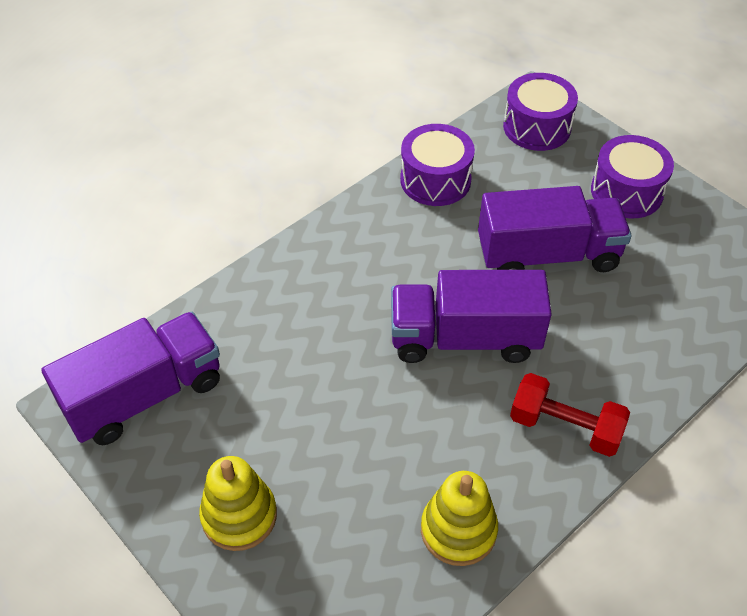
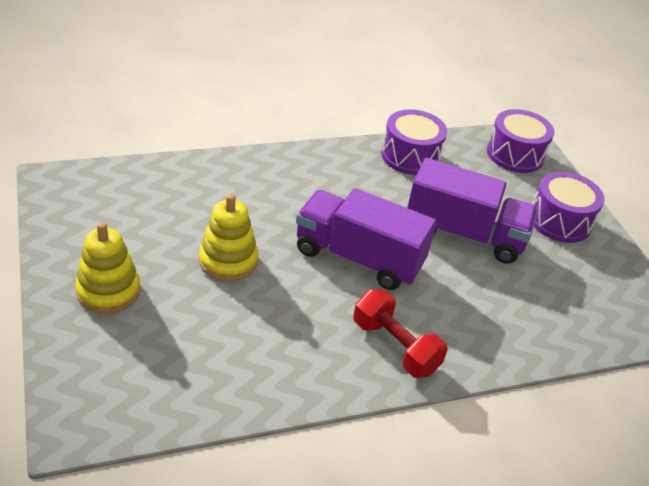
camera: 20 degrees right, 10 degrees down
(144, 395) = (103, 195): purple truck -> none
(458, 530) = (259, 373): yellow stacking toy -> yellow stacking toy (228, 261)

